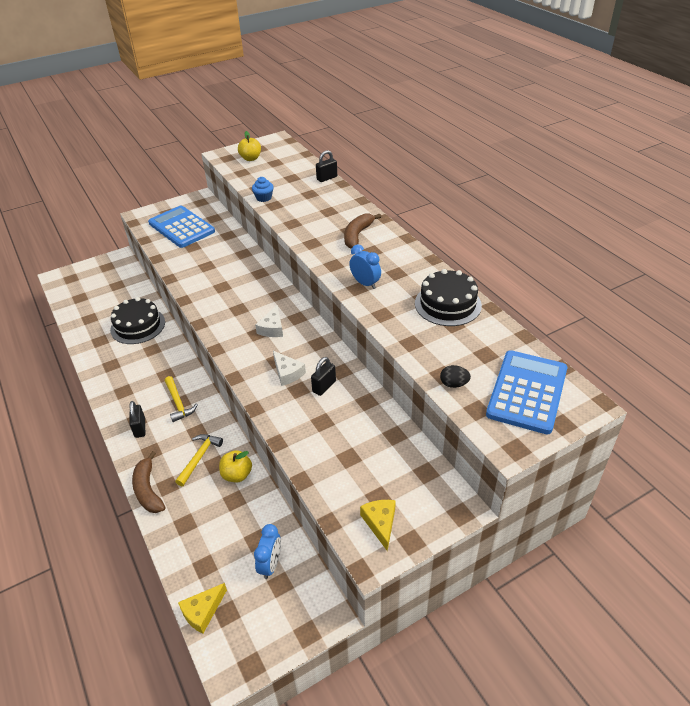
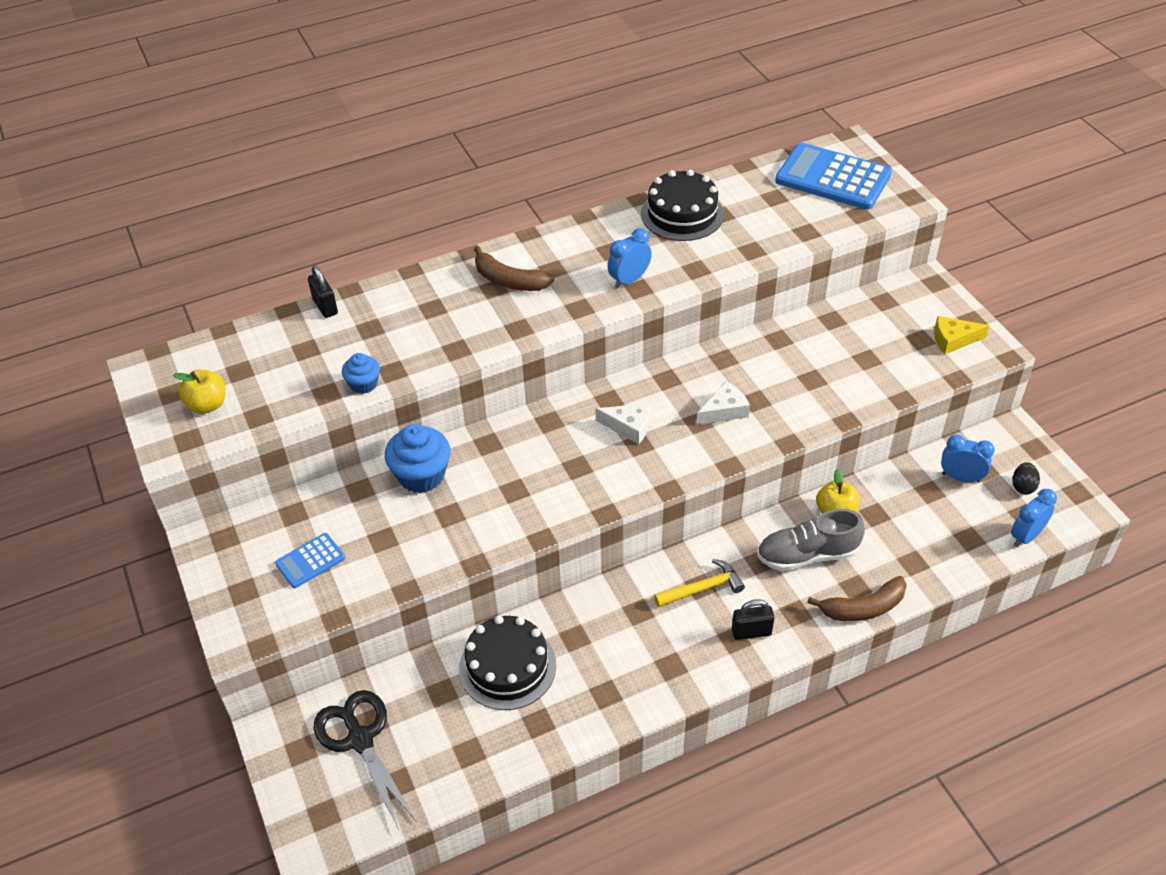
camera: 85 degrees left, 5 degrees up
(107, 283) = (360, 739): none -> black scissors
(181, 227) = (310, 561): blue calculator -> blue calculator, size x0.49
(199, 458) = (807, 555): yellow hammer -> grey shoe
(202, 611) = (1026, 536): yellow cheese -> blue clock
(236, 253) = (421, 475): none -> blue cupcake
(324, 386) = (751, 376): black padlock -> none
(454, 384) = (822, 225): black egg -> black egg (1023, 486)

